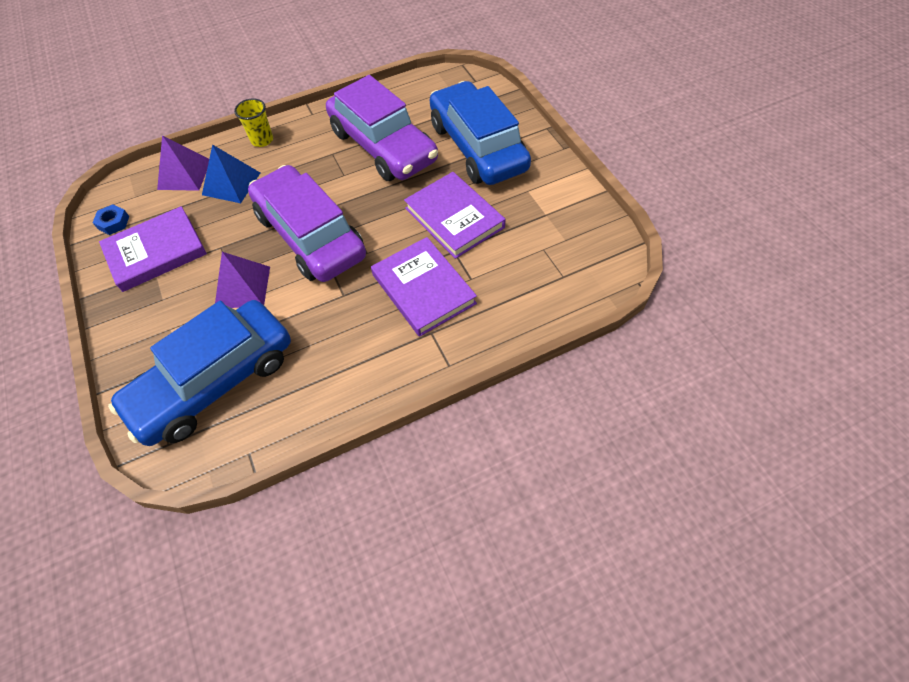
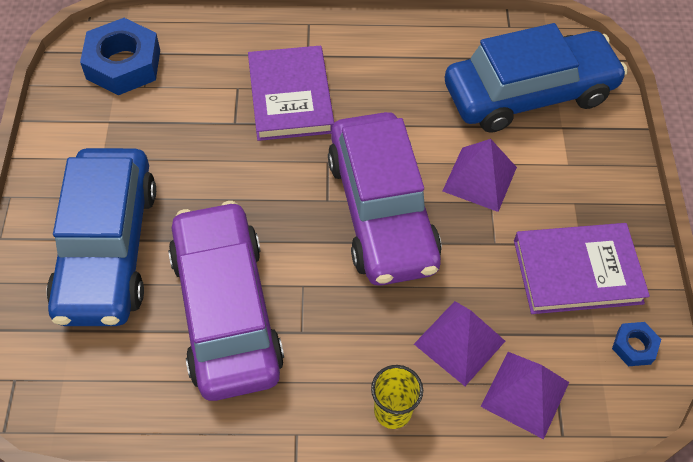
camera: 160 degrees left, 0 degrees up
(231, 183) = (459, 342): blue pyramid -> purple pyramid
(454, 218) = (207, 161): purple book -> none
(574, 258) = (123, 64): none -> blue nut

